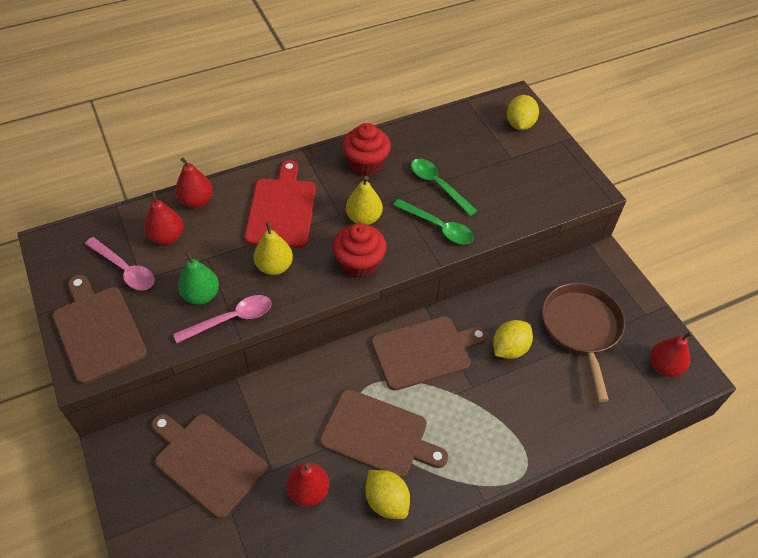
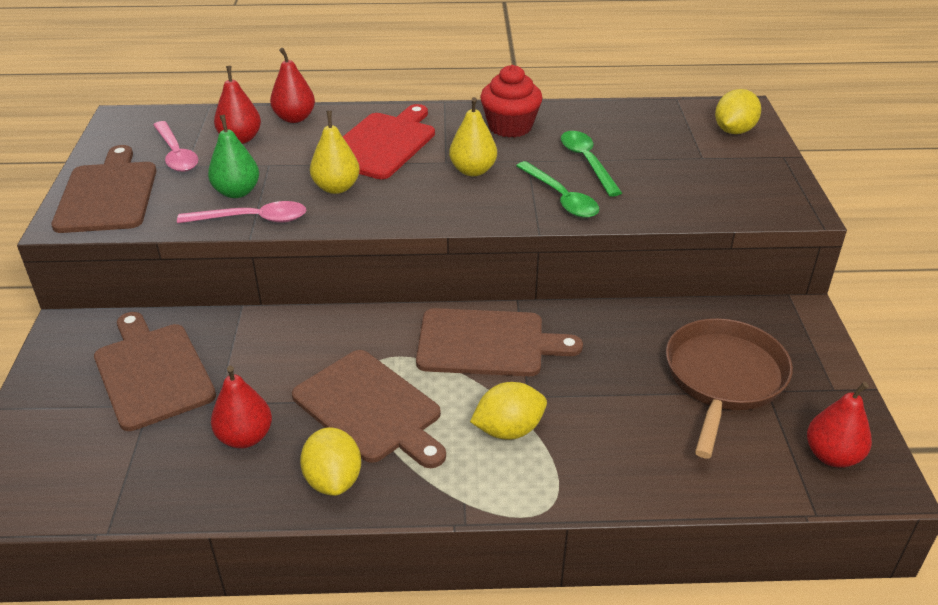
camera: 25 degrees right, 15 degrees down
(359, 263) = (438, 207): red cupcake -> none
(509, 348) = (605, 371): yellow lemon -> yellow lemon (508, 430)

